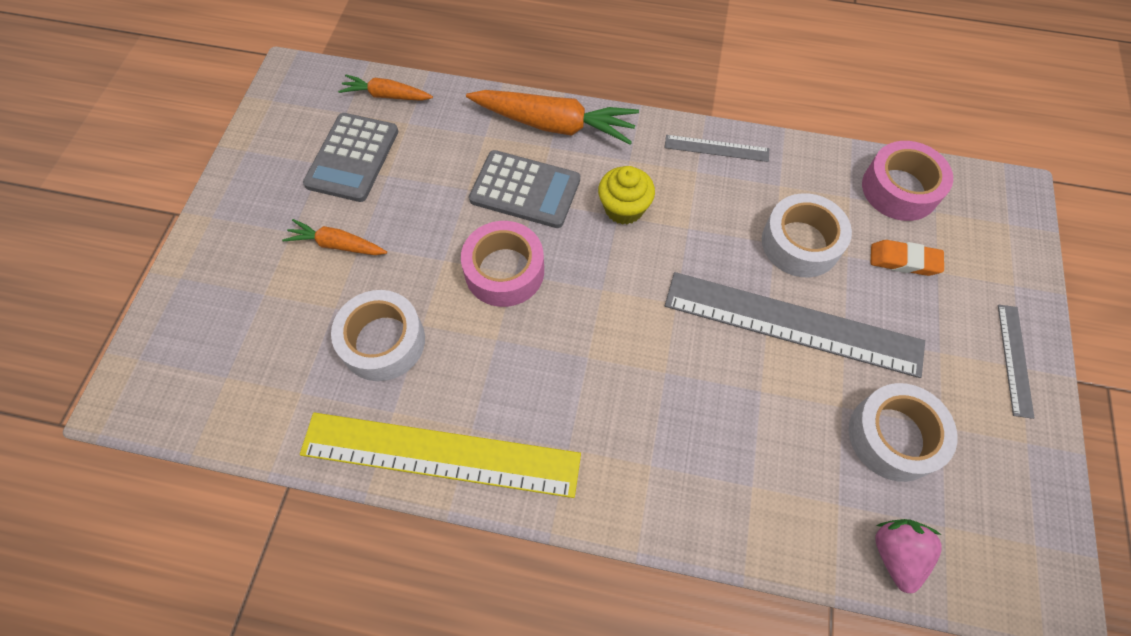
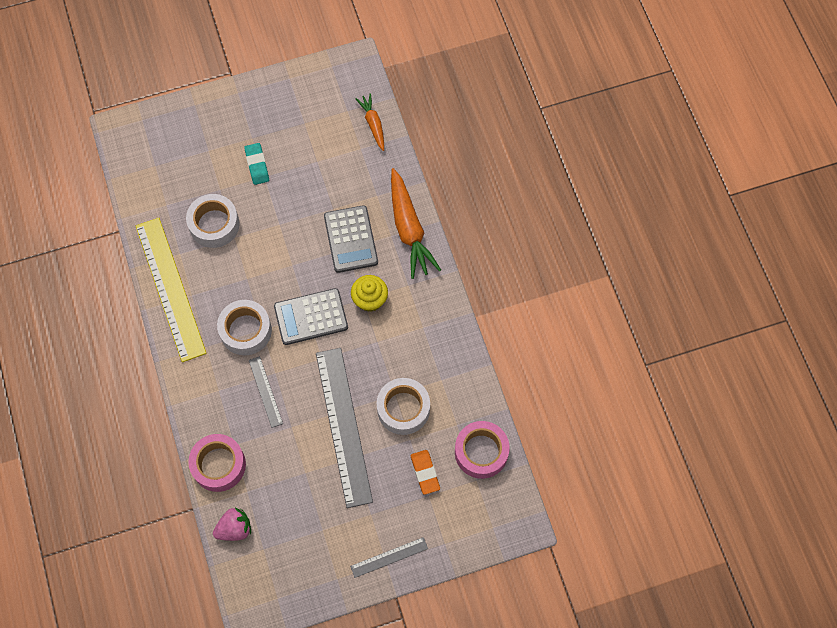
camera: 60 degrees right, 5 degrees up
(337, 245) = (257, 165): orange carrot -> turquoise eraser
(352, 158) = (317, 135): grey calculator -> grey calculator (311, 317)
(504, 271) = (290, 259): pink tape -> pink tape (218, 465)
(716, 148) = (448, 330): grey ruler -> grey ruler (265, 391)
(893, 436) = (301, 506): white tape -> white tape (245, 330)

